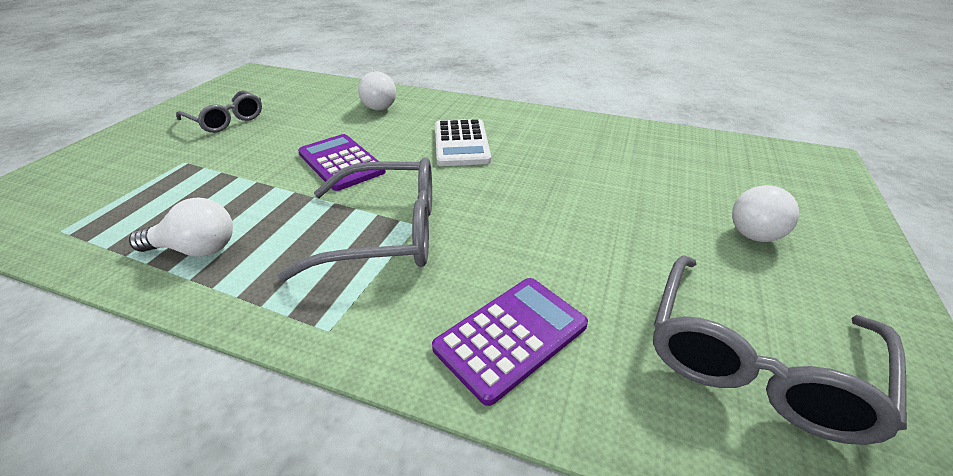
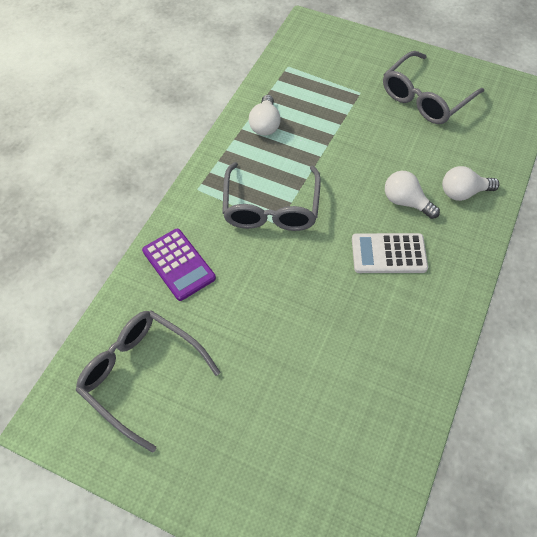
camera: 95 degrees right, 20 degrees up
(226, 120) = (425, 98): grey glasses -> grey glasses, size x1.55
(341, 163) = (357, 176): purple calculator -> none
(755, 228) = (251, 441): white light bulb -> white light bulb (406, 202)

